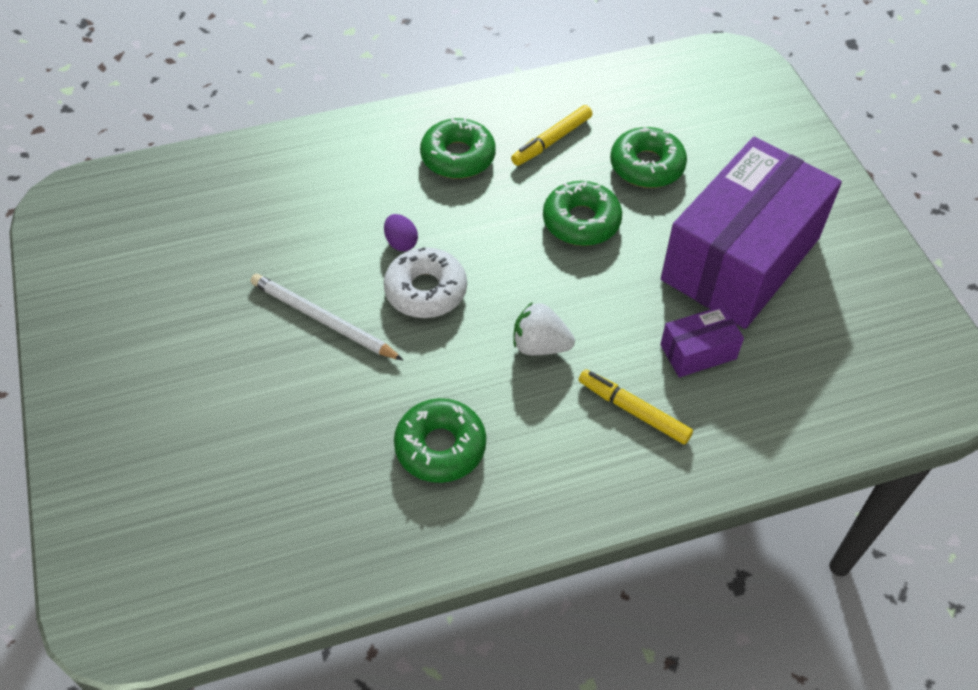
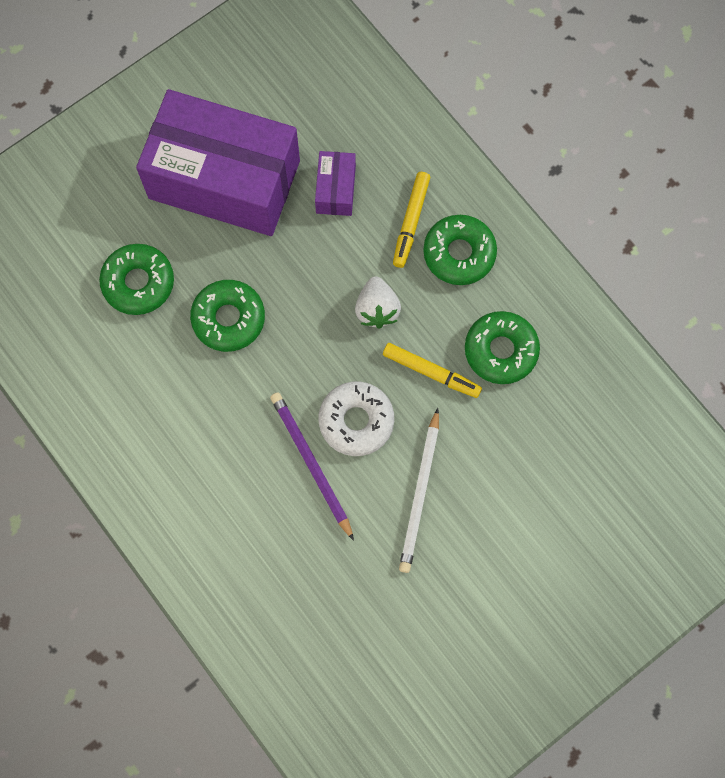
camera: 110 degrees left, 20 degrees up
(401, 242) = (311, 464): purple egg -> purple pencil
(458, 157) = (186, 455): green donut -> green donut (459, 253)
(551, 141) = (134, 376): yellow marker -> yellow marker (431, 372)
(698, 352) = (336, 189): purple box -> purple box turned 45 degrees clockwise

